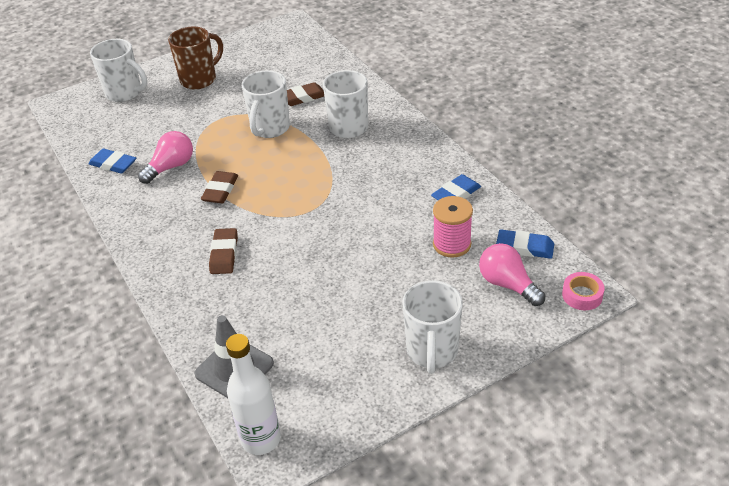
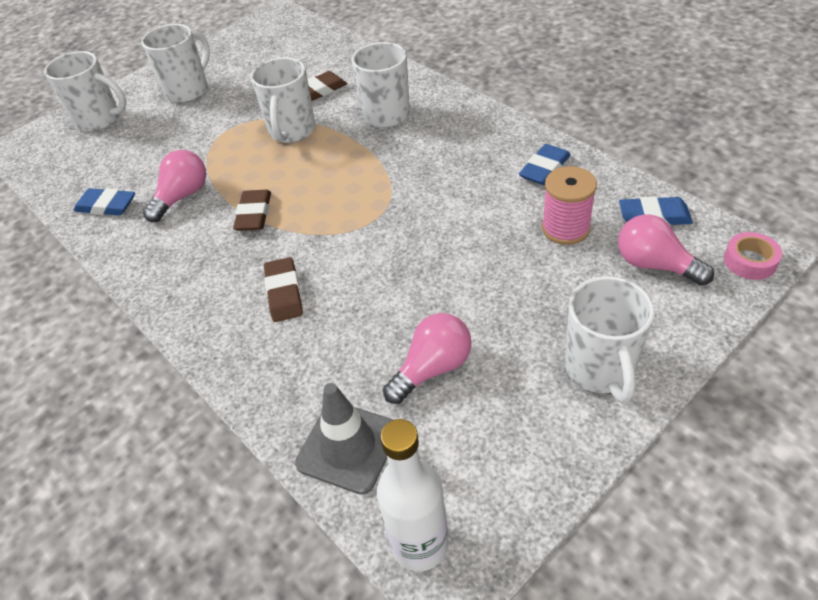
camera: 10 degrees left, 5 degrees up
(199, 80) = (188, 90): brown mug -> white mug
(312, 328) = (432, 368): none -> pink light bulb

